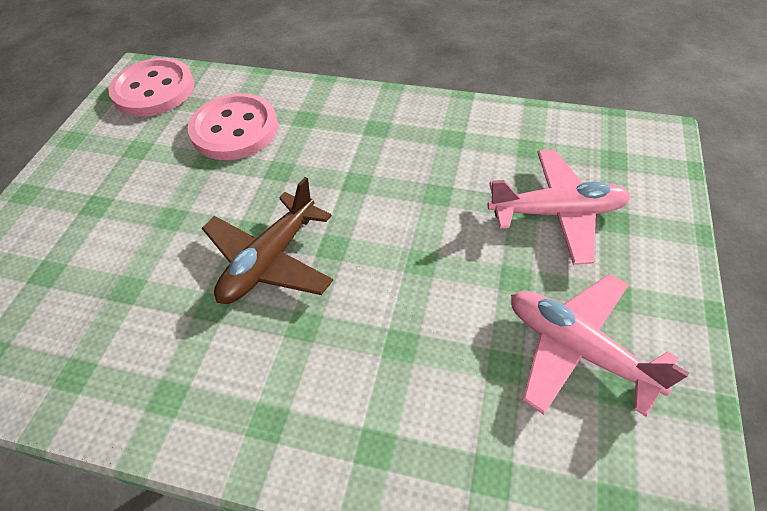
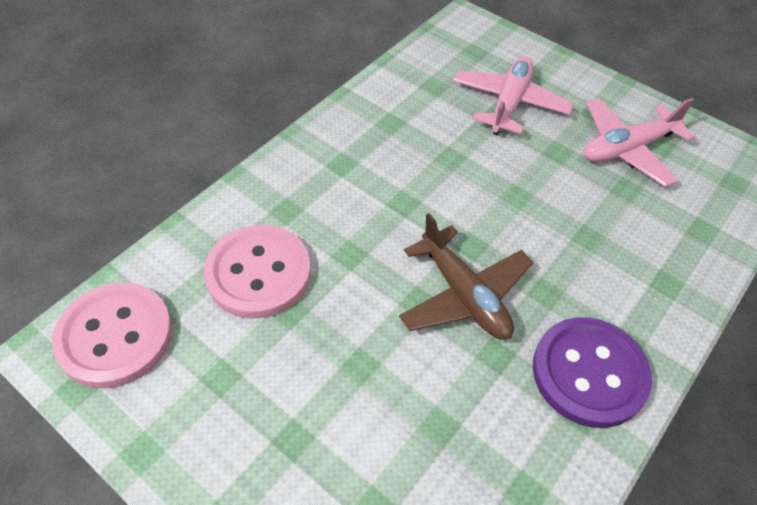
camera: 70 degrees left, 0 degrees up
(216, 393) = (589, 373): none -> purple button

